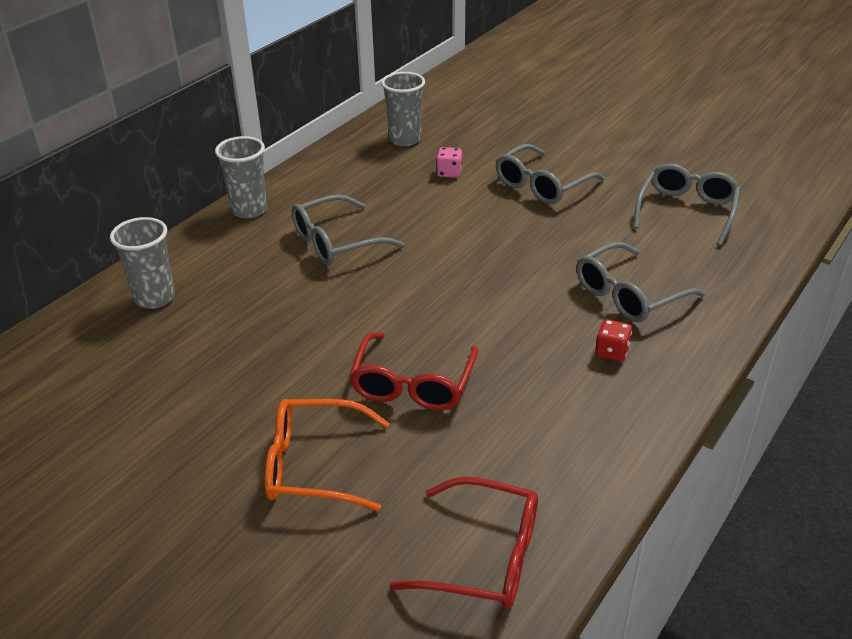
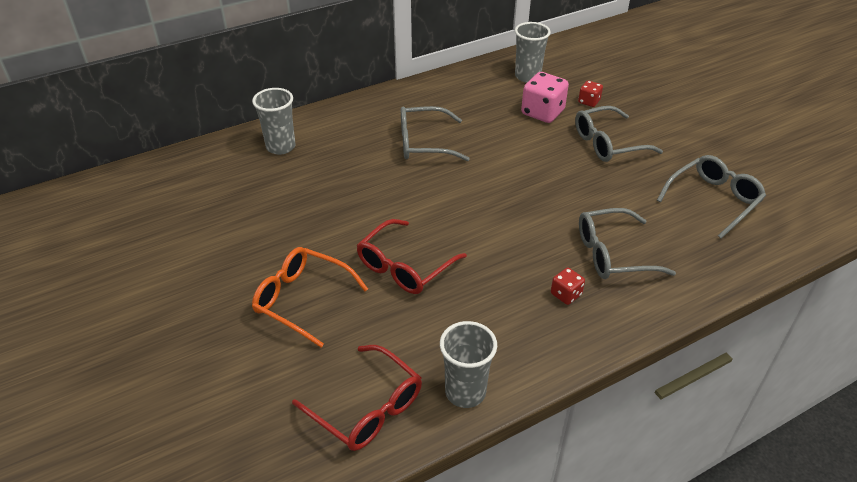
camera: 25 degrees right, 5 degrees up
(249, 210) = (381, 101): grey cup -> grey cup (465, 392)
(449, 173) = (542, 112): pink dice -> pink dice, size x1.87
(491, 148) = (589, 101): none -> red dice

